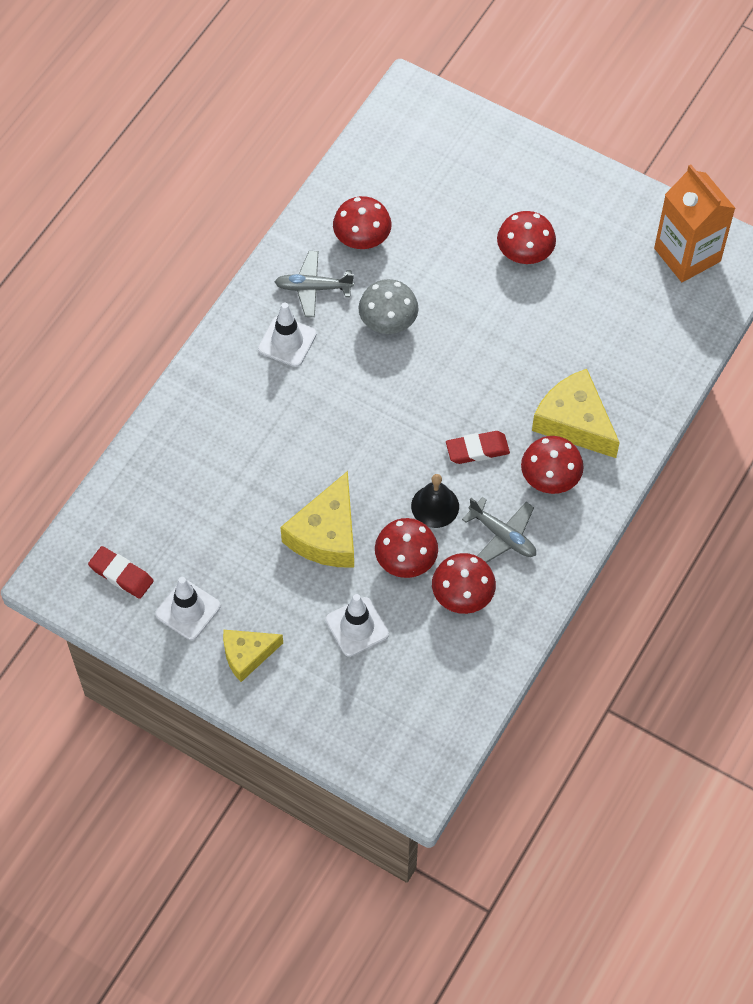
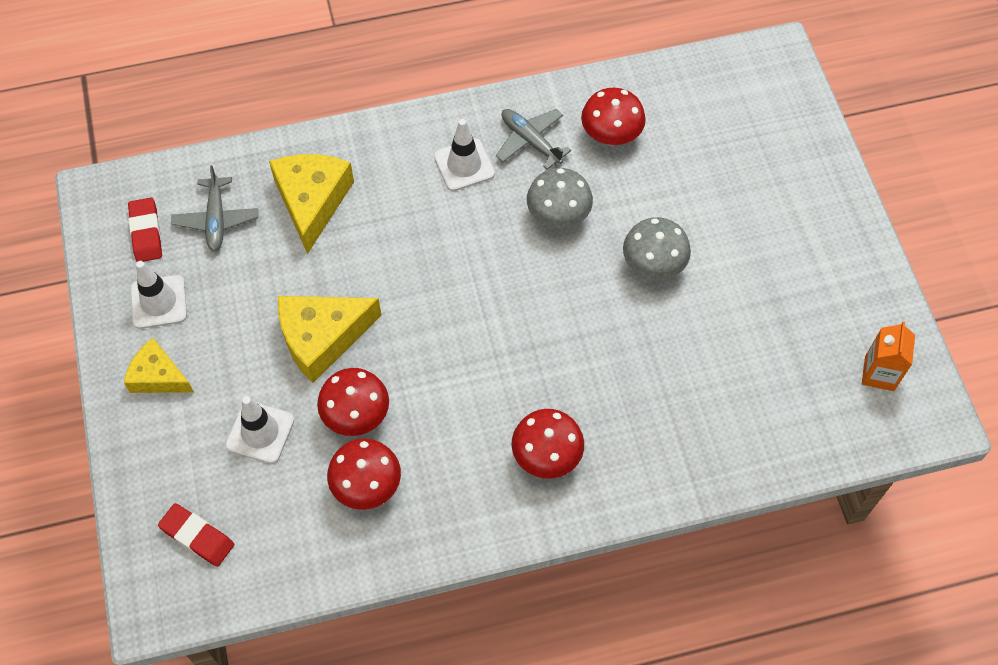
camera: 45 degrees right, 0 degrees up
(435, 506) = (429, 392): black bell -> none
(477, 449) = (514, 378): red eraser -> red eraser (197, 536)
(483, 303) = (653, 265): none -> grey mushroom
(502, 535) = (455, 467): grey plane -> grey plane (216, 219)
(524, 254) = (732, 255): red mushroom -> none
(574, 422) = (620, 428): yellow cheese -> yellow cheese (312, 202)
(687, 255) = (879, 373): orange carton -> orange carton, size x0.57

